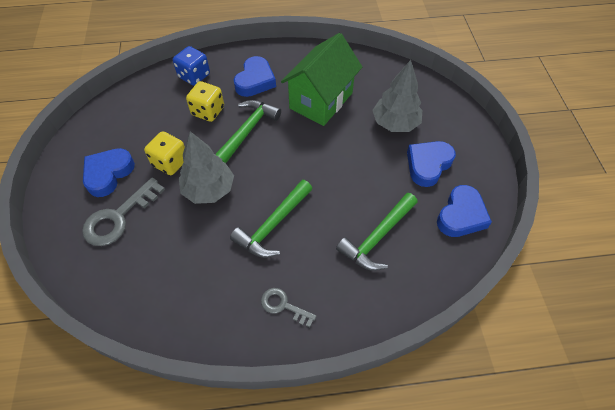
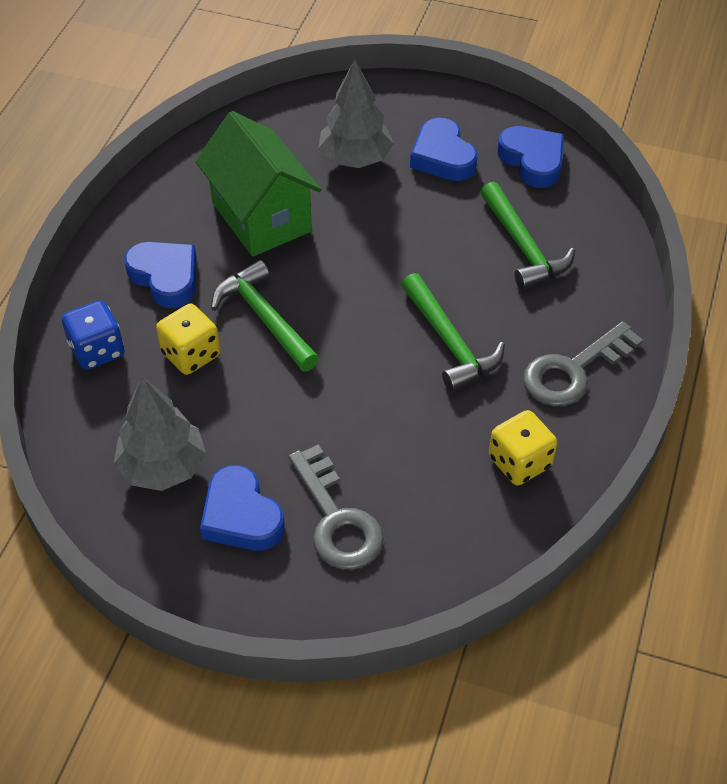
camera: 65 degrees left, 5 degrees down
(170, 162) = (268, 429): yellow dice -> yellow dice (519, 462)
(209, 189) = (349, 395): grey tree -> grey tree (163, 466)
(283, 306) = (573, 370): grey key -> grey key, size x1.72

